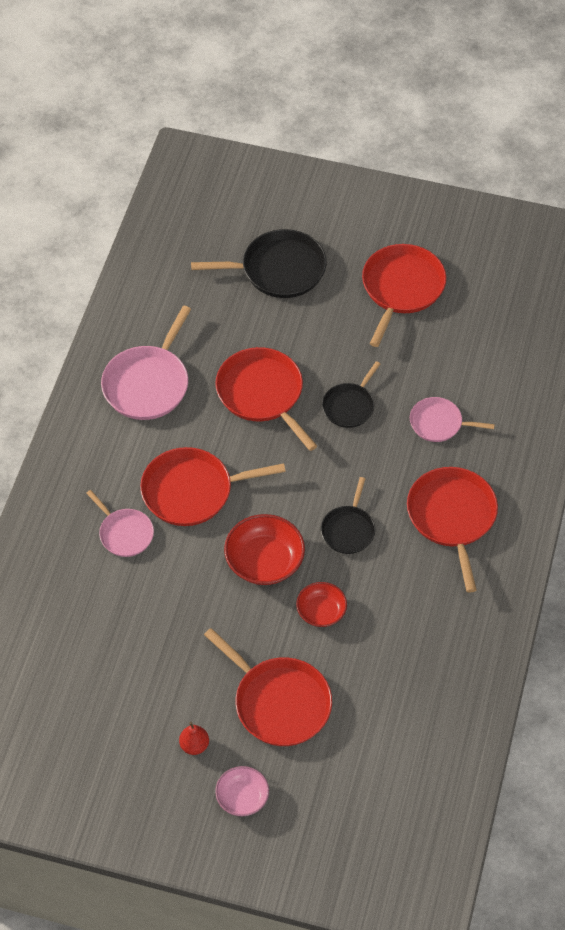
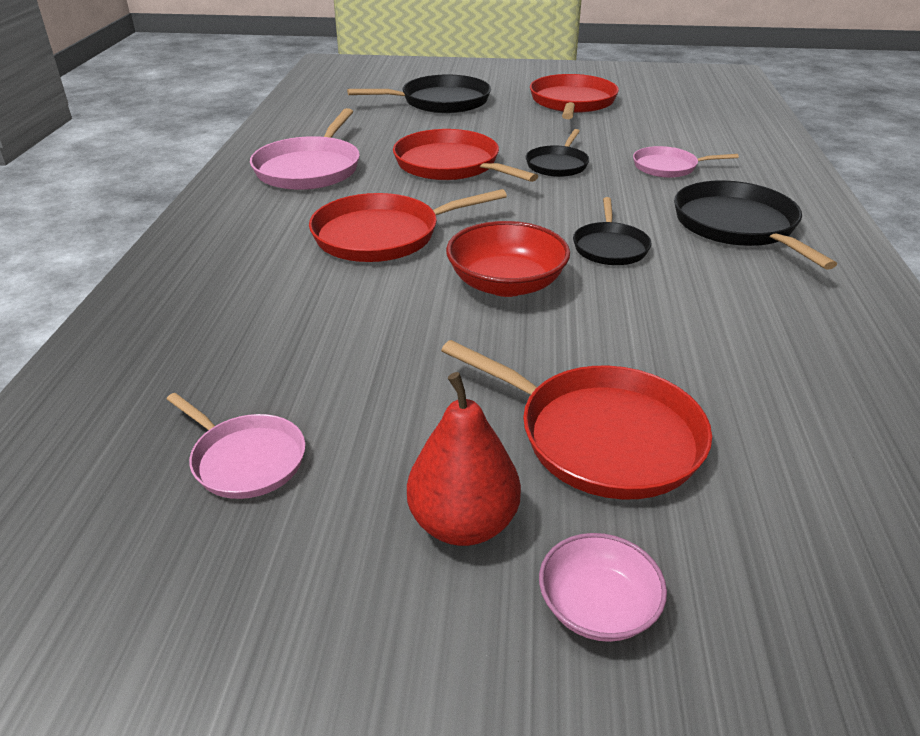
camera: 10 degrees left, 20 degrees down
(124, 533) = (290, 278): pink pan -> pink pan (245, 459)
(194, 745) = (463, 523): red pear -> red pear, size x1.75
(321, 611) = (615, 322): red bowl -> none
(452, 517) = (737, 226): red pan -> black pan

